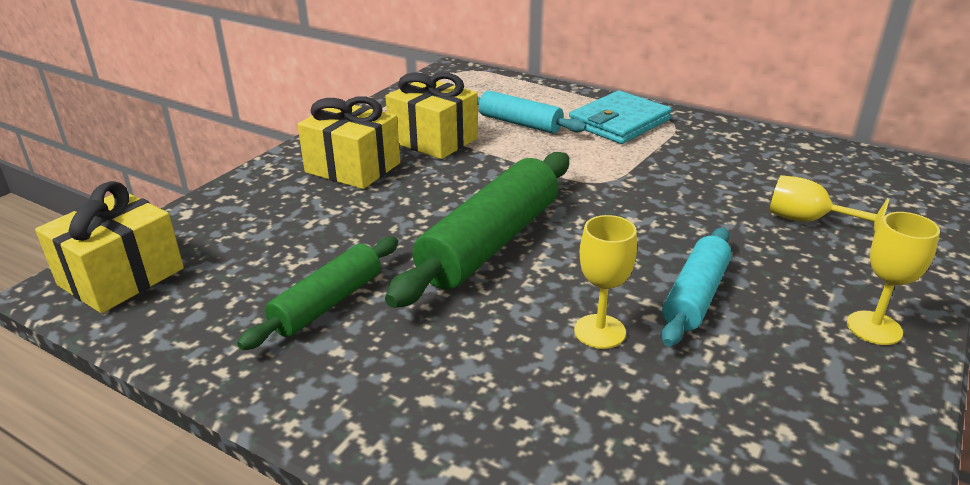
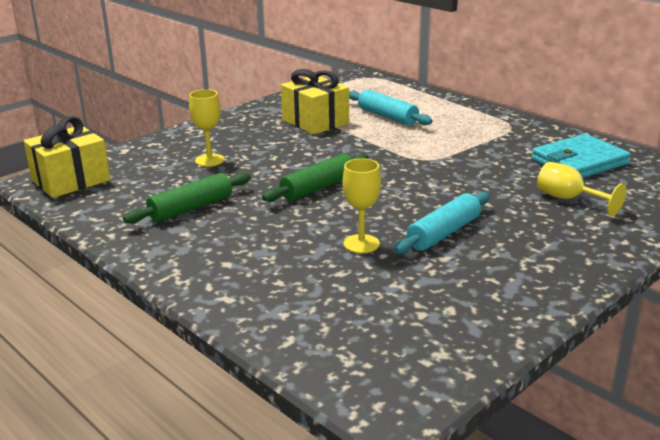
camera: 15 degrees right, 5 degrees down
(353, 168) = (248, 134): yellow gift -> none
(490, 243) = (318, 188): green rolling pin -> green rolling pin, size x0.60
(619, 122) = (467, 122): turquoise wallet -> turquoise wallet (579, 161)
(874, 328) = (563, 266): yellow goblet -> yellow goblet (209, 160)

